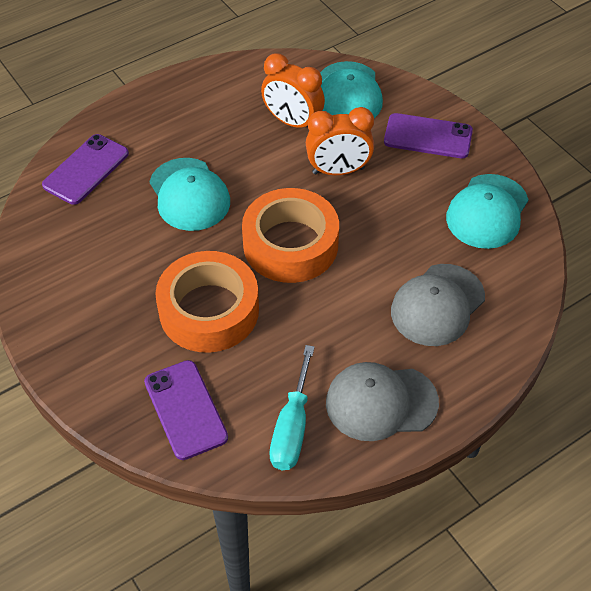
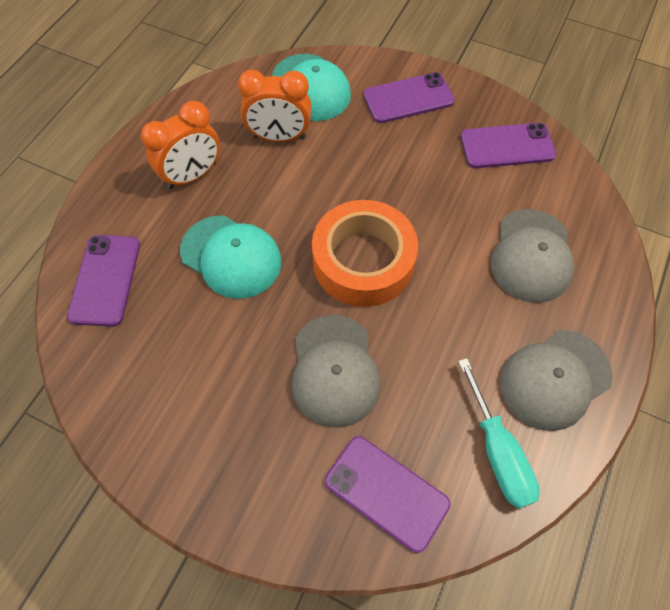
camera: 30 degrees left, 10 degrees up
(209, 310) = (334, 370): orange tape -> grey cap
(338, 171) = (354, 166): orange clock -> orange clock (192, 175)
(487, 211) = (507, 146): turquoise cap -> purple phone

